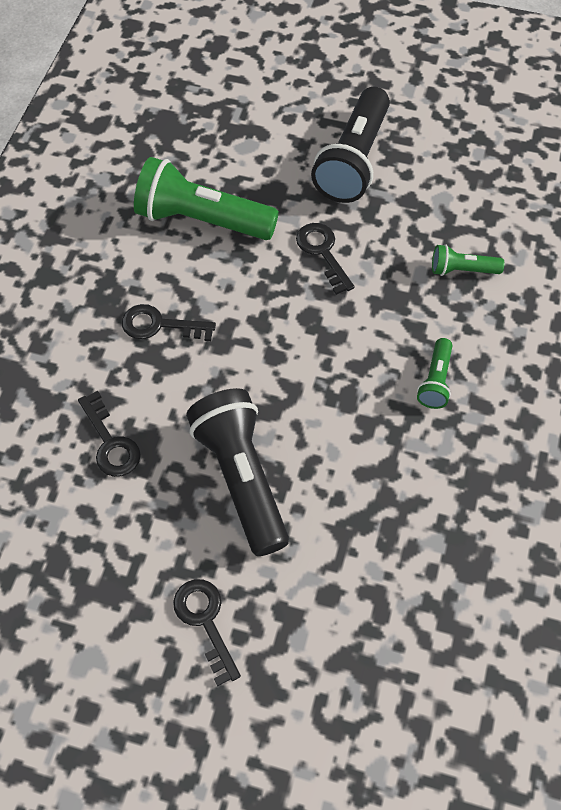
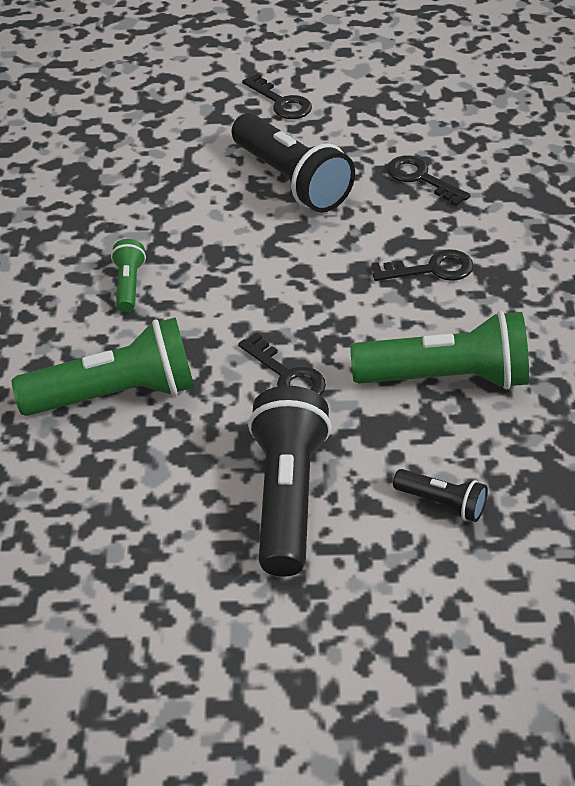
camera: 165 degrees right, 15 degrees down
(252, 132) = (442, 503): none -> black flashlight
(462, 270) = (116, 394): green flashlight -> green flashlight, size x2.05

